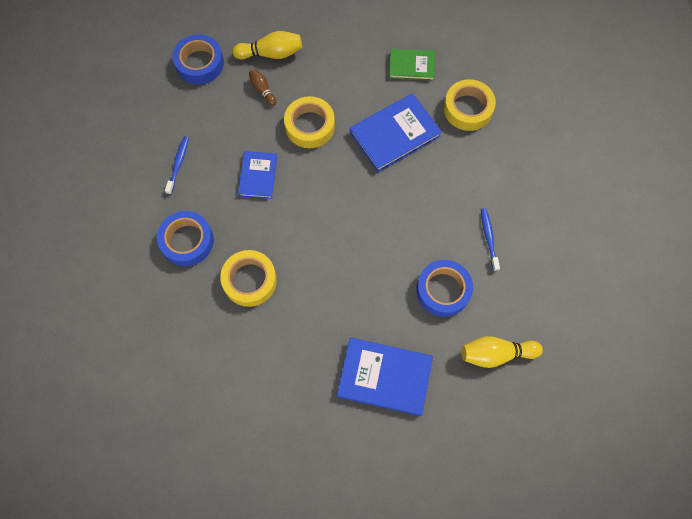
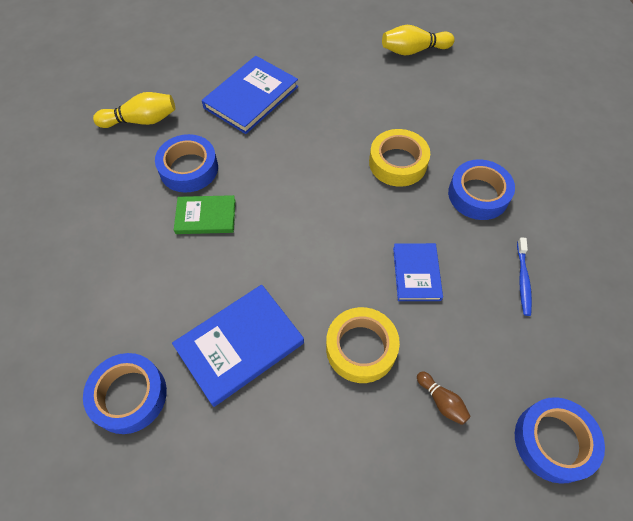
camera: 175 degrees right, 10 degrees down
(271, 53) = (444, 473): yellow bowling pin -> yellow bowling pin (413, 50)
(384, 377) = (251, 97): blue book -> blue book turned 60 degrees counterclockwise
(411, 66) = (211, 468): green book -> green book (206, 216)
(468, 109) = (129, 396): yellow tape -> blue tape
(488, 238) = (129, 223): blue toothbrush -> none

